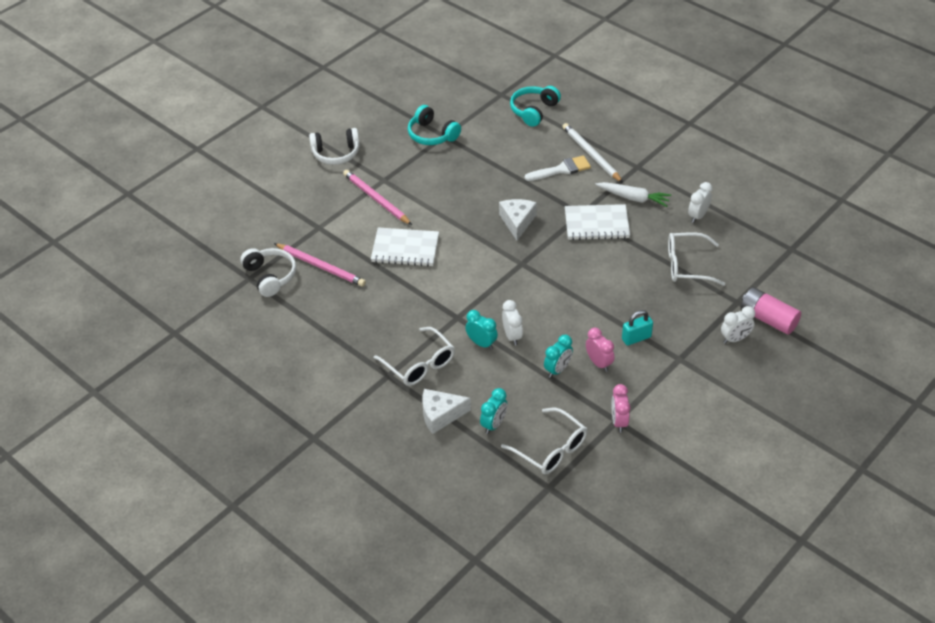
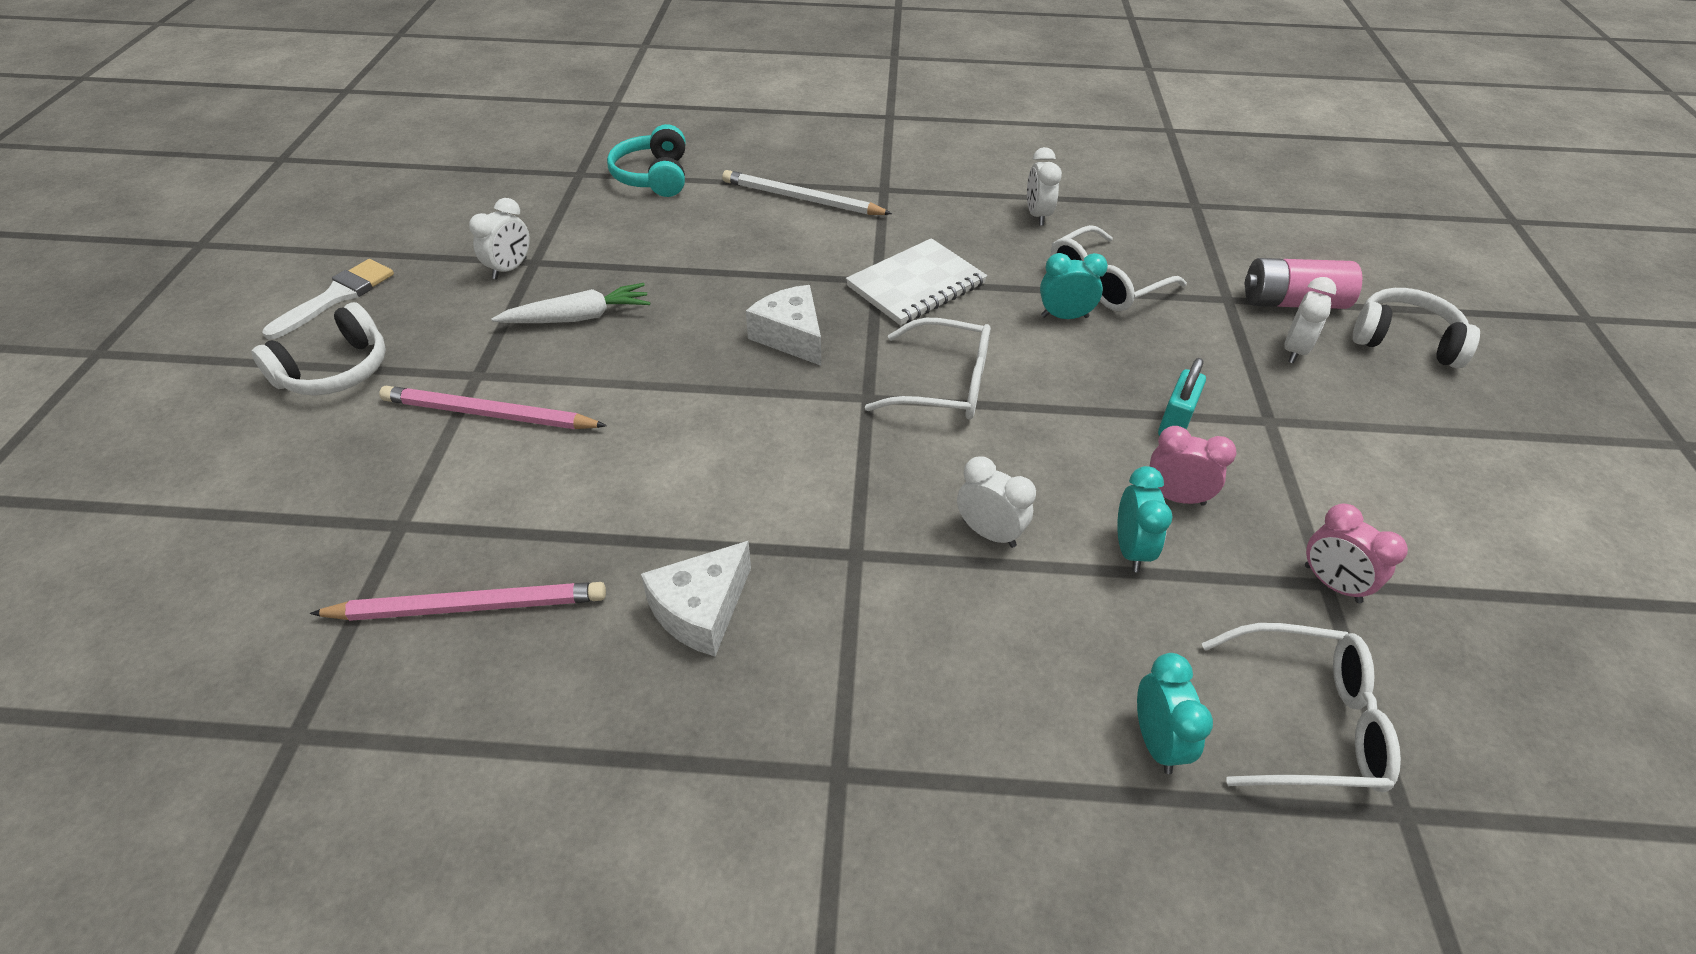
camera: 40 degrees left, 0 degrees up
(270, 276) = (352, 698): white headphones -> white headphones (1404, 340)
(405, 249) = (629, 476): white notebook -> none
(419, 364) = (880, 702): white glasses -> white glasses (945, 385)
(432, 135) = (510, 269): turquoise headphones -> white clock
(440, 415) = (1039, 796): white cheese -> white cheese (701, 610)
(481, 343) = (952, 580): turquoise clock -> turquoise clock (1064, 317)
(561, 169) = (779, 234): white brush -> white brush (337, 296)
(633, 198) = (926, 229): white carrot -> white carrot (578, 317)

